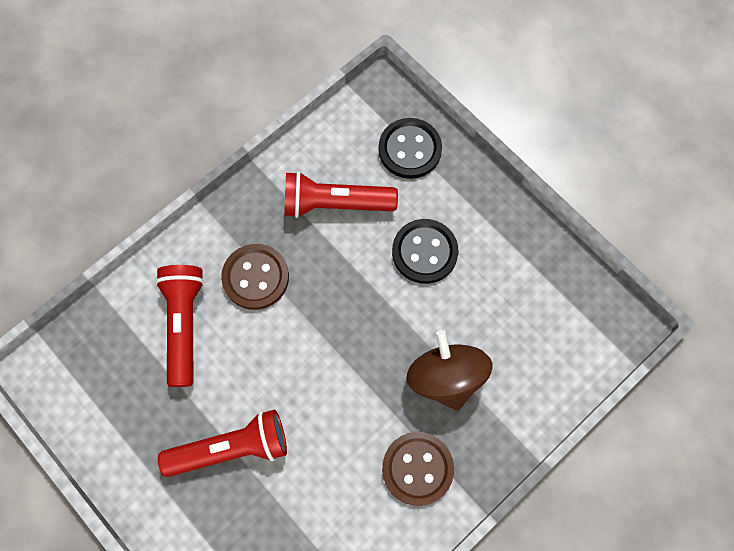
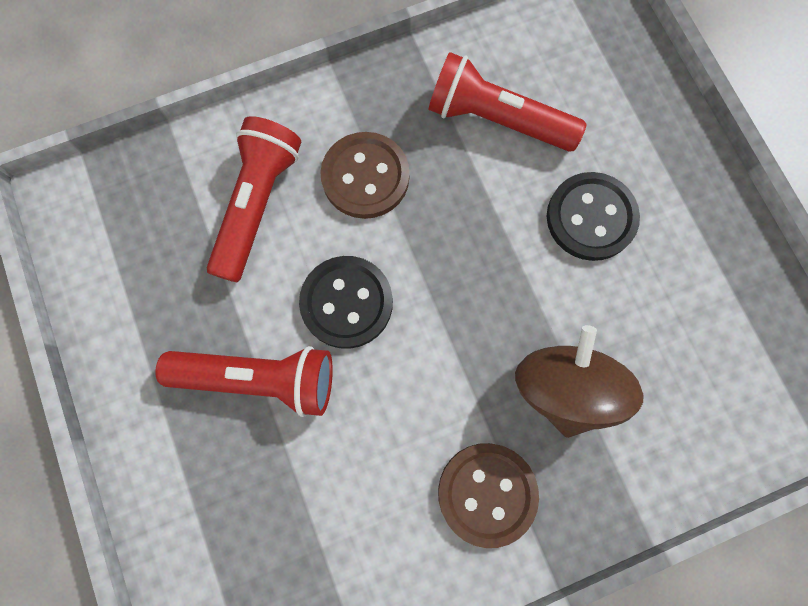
camera: 20 degrees right, 5 degrees up
(410, 149) = (615, 83): black button -> black button (346, 303)

